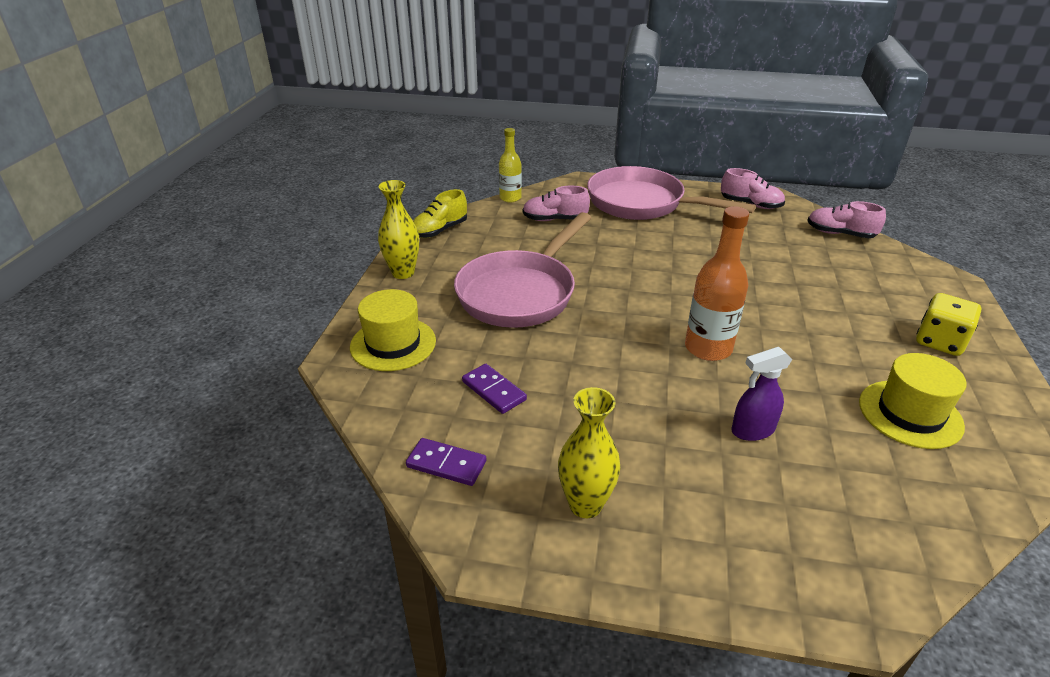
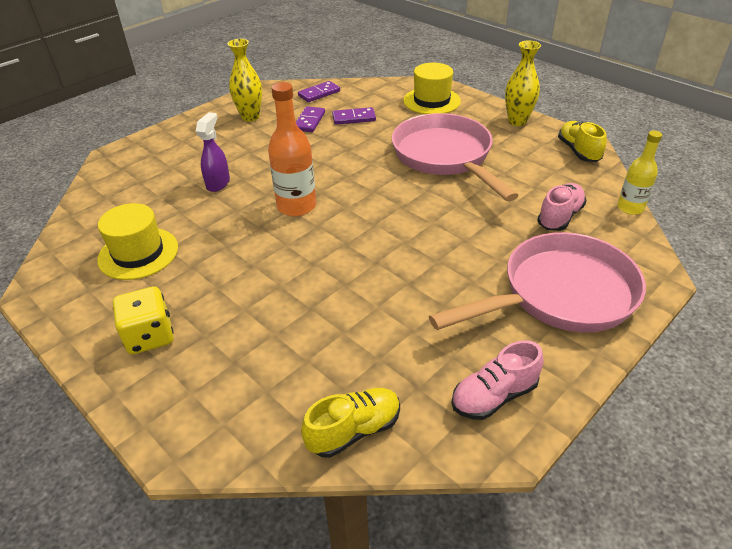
camera: 125 degrees right, 5 degrees up
(538, 429) = (309, 121): none -> purple domino
(840, 234) = (354, 430): pink shoe -> yellow shoe

